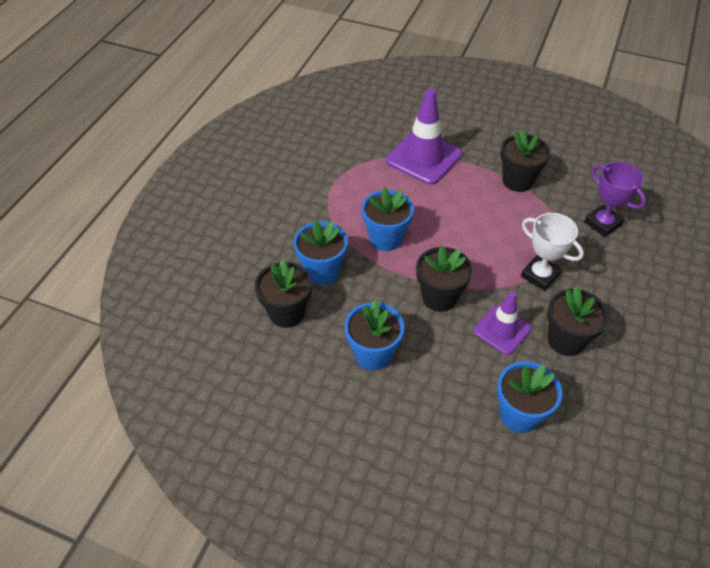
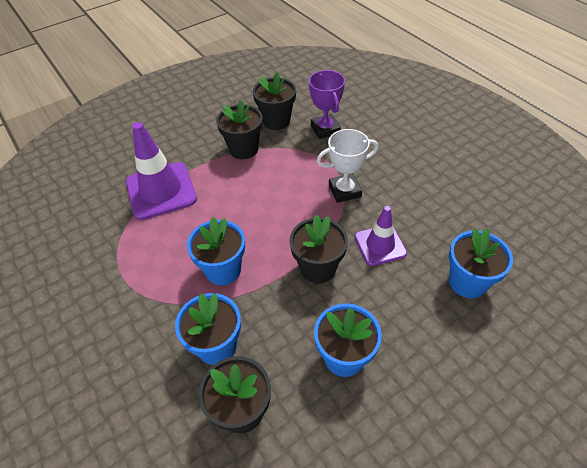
camera: 55 degrees left, 0 degrees up
(566, 340) = (415, 212): black flower pot -> black flower pot (276, 121)
(602, 223) = (325, 129): purple trophy -> purple trophy turned 75 degrees clockwise

